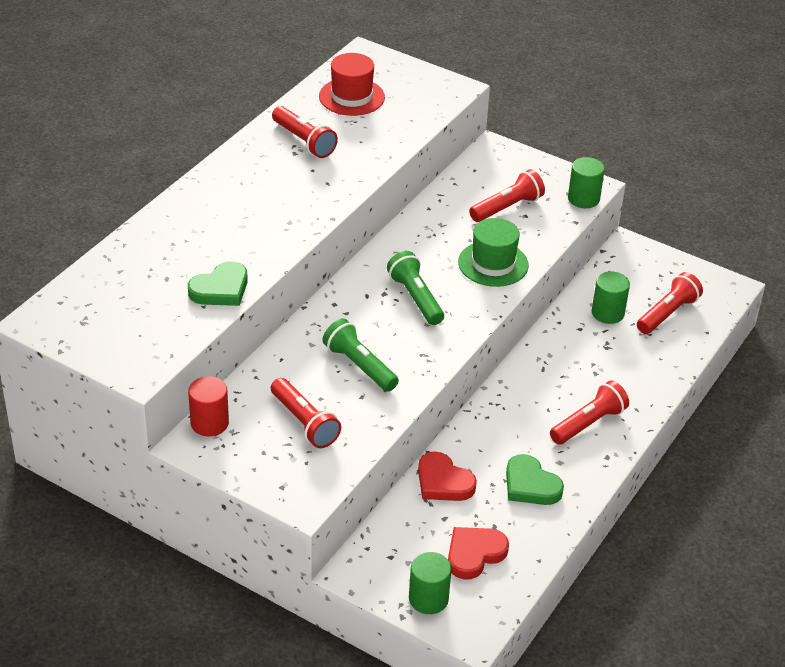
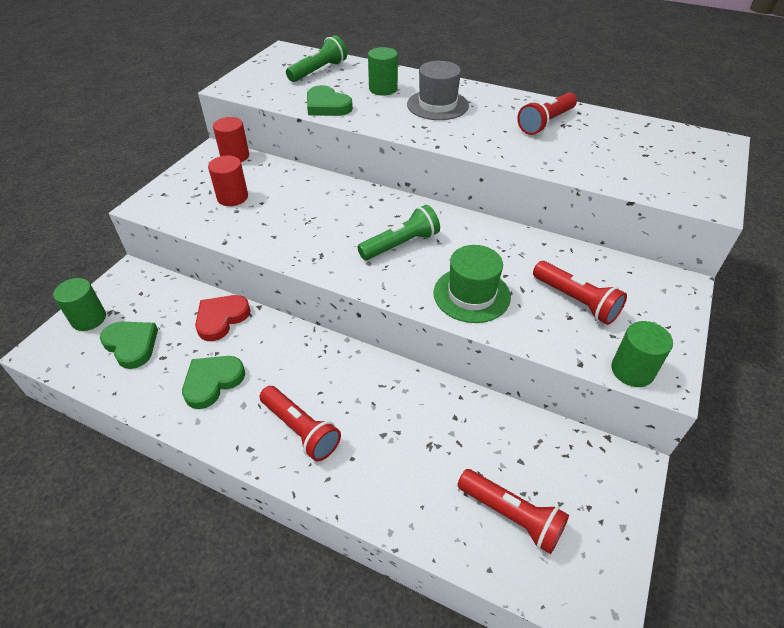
camera: 85 degrees right, 5 degrees up
(244, 206) = (437, 105): none -> grey hat
(304, 423) = (232, 197): red flashlight -> red cylinder
(351, 97) = (637, 141): red hat -> none
(359, 366) = (302, 219): green flashlight -> green flashlight (319, 71)
(474, 554) = (131, 345): red heart -> green heart
(607, 313) = (491, 445): green cylinder -> green cylinder (383, 89)

